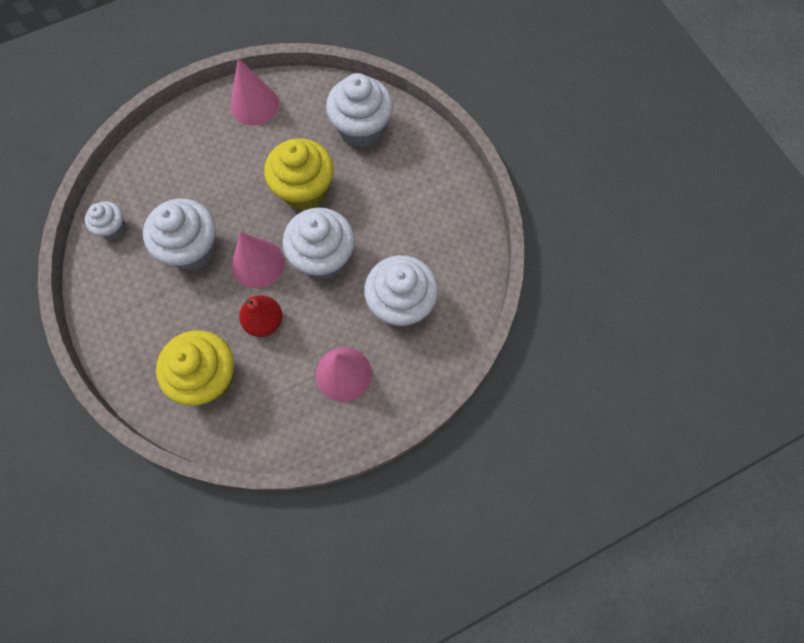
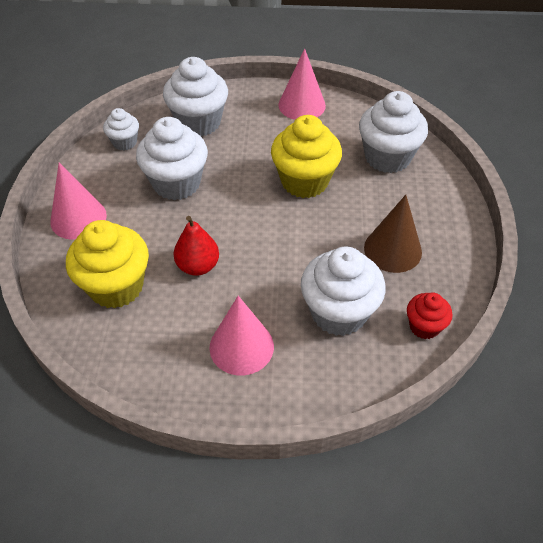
camera: 30 degrees right, 20 degrees down
(258, 263) = (224, 218): pink cone -> pink cone (78, 218)
(323, 258) = (287, 240): white cupcake -> white cupcake (199, 122)
(412, 223) = (392, 250): none -> brown cone
(470, 282) = (424, 326): none -> red cupcake

